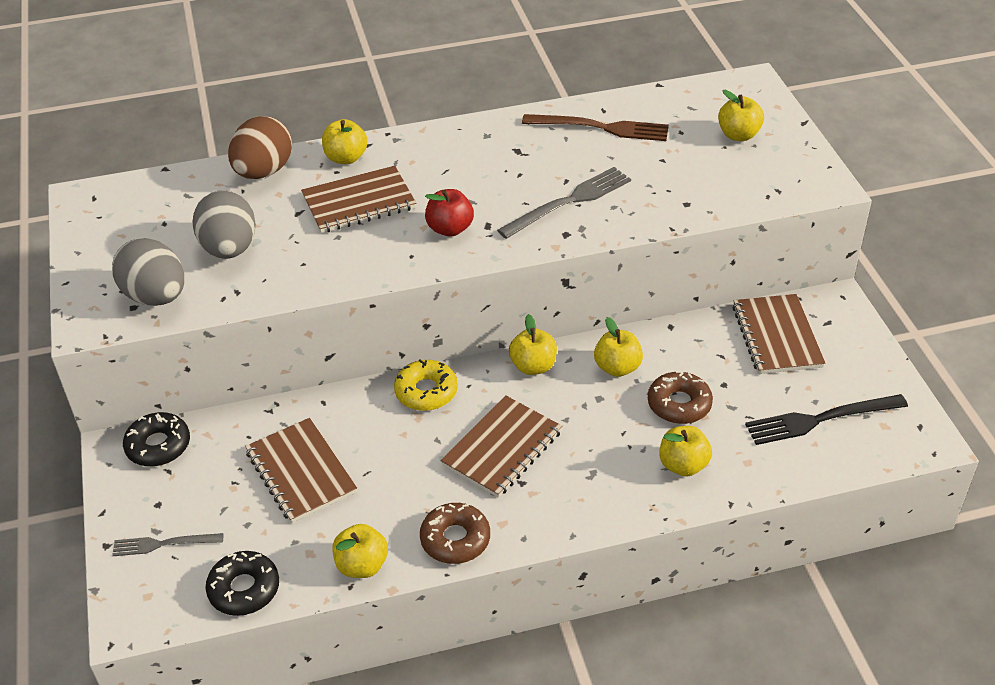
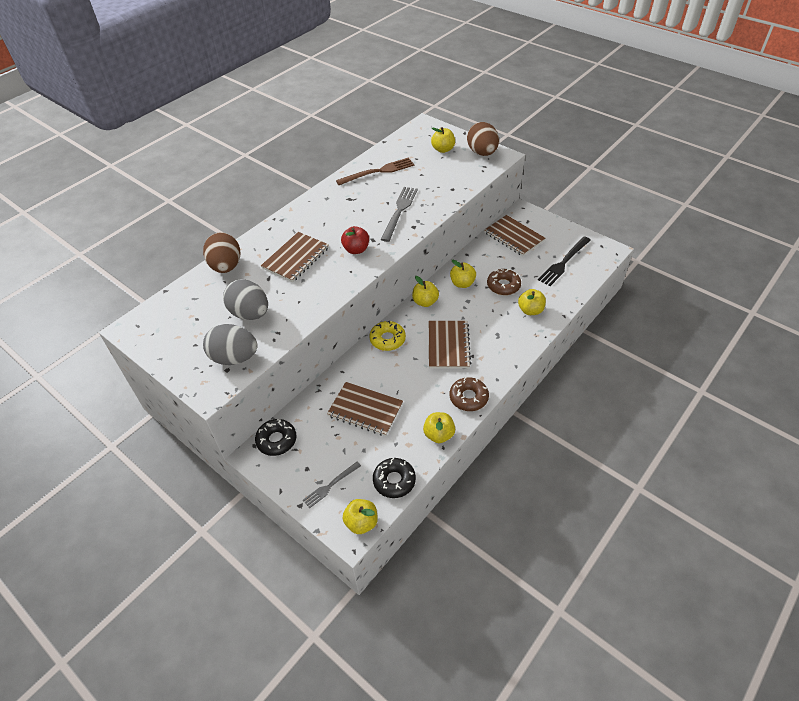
camera: 35 degrees left, 5 degrees up
(346, 158) = (265, 240): yellow apple -> yellow apple (361, 522)
(797, 167) = (482, 153): none -> brown egg

